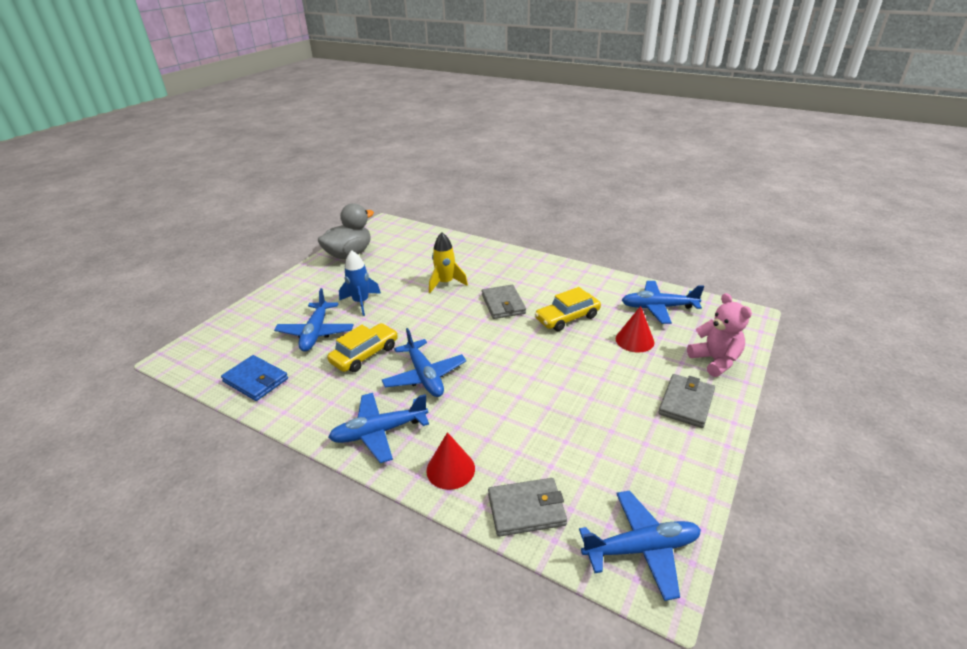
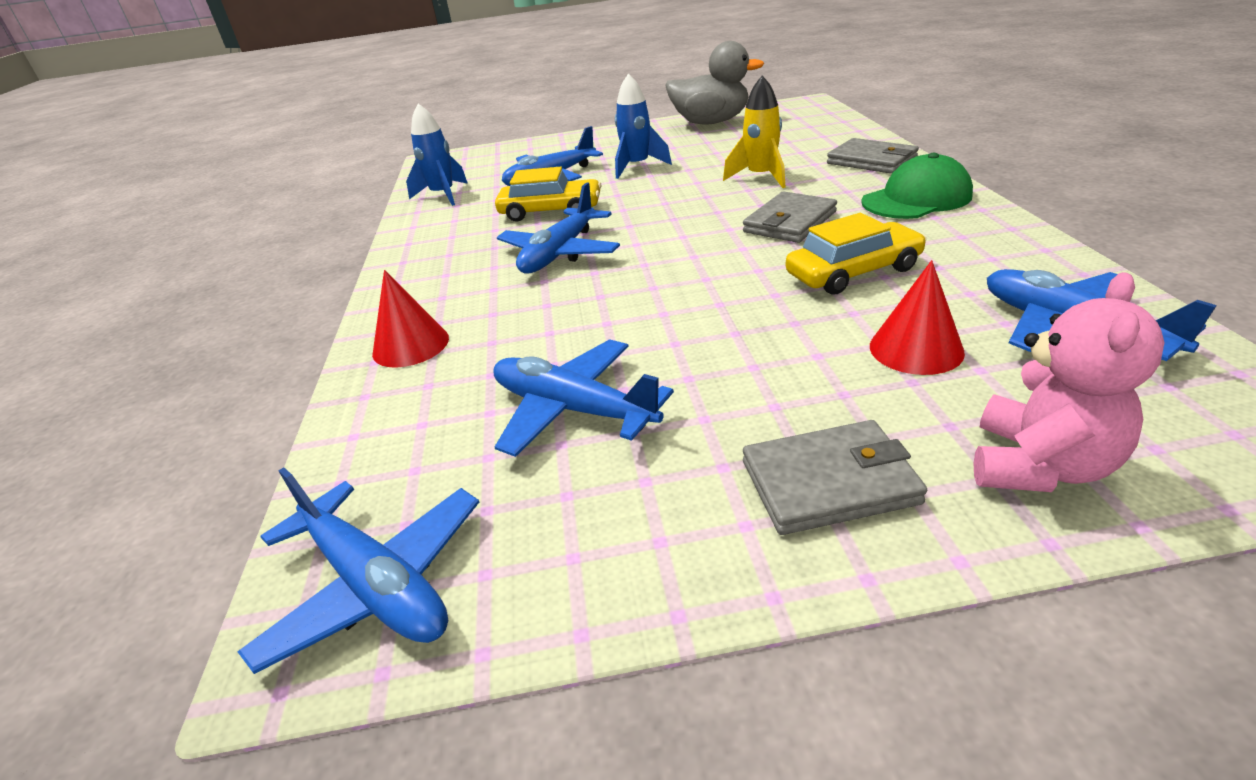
camera: 55 degrees right, 0 degrees up
(256, 380) = (443, 195): blue wallet -> blue rocket
(379, 432) = (432, 278): blue plane -> blue plane (573, 409)
(526, 509) = (382, 432): grey wallet -> grey wallet (871, 161)
(532, 269) = (916, 199): none -> green cap
(567, 318) = (853, 272): yellow car -> yellow car turned 135 degrees clockwise

